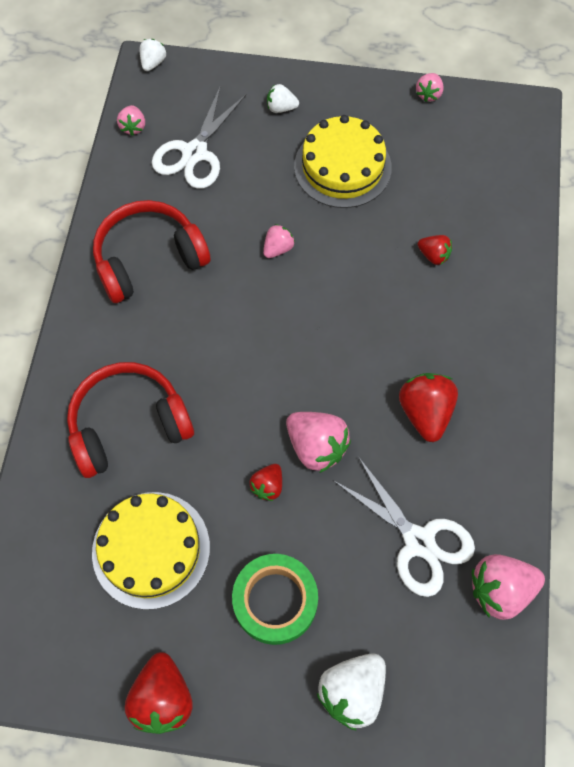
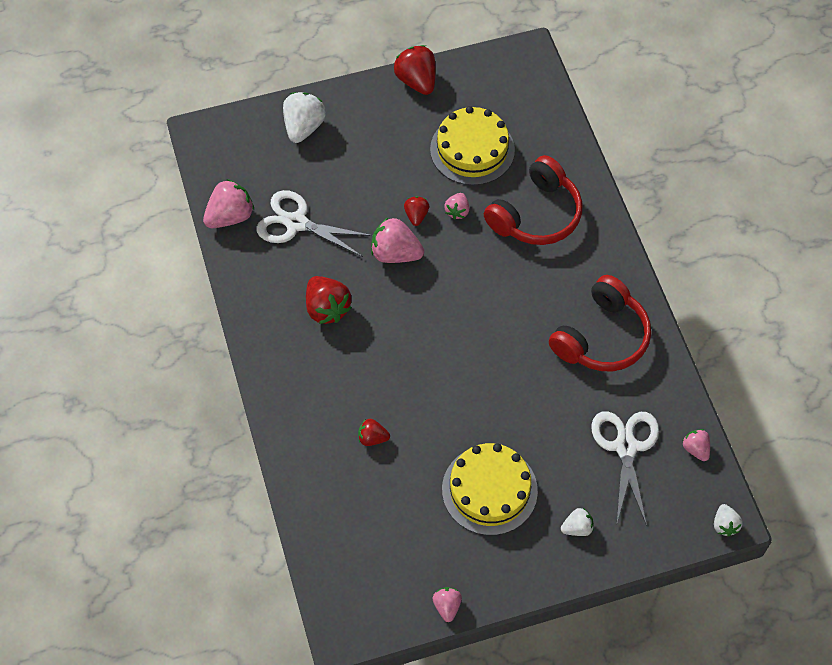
camera: 155 degrees right, 5 degrees down
(275, 601) = (375, 153): green tape -> none
(278, 248) = (504, 389): pink strawberry -> pink strawberry (457, 211)

